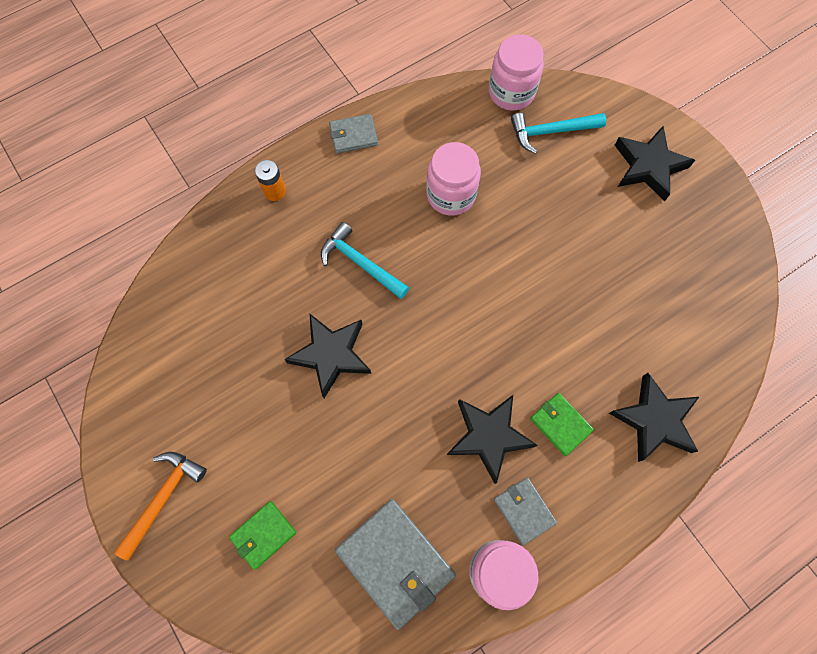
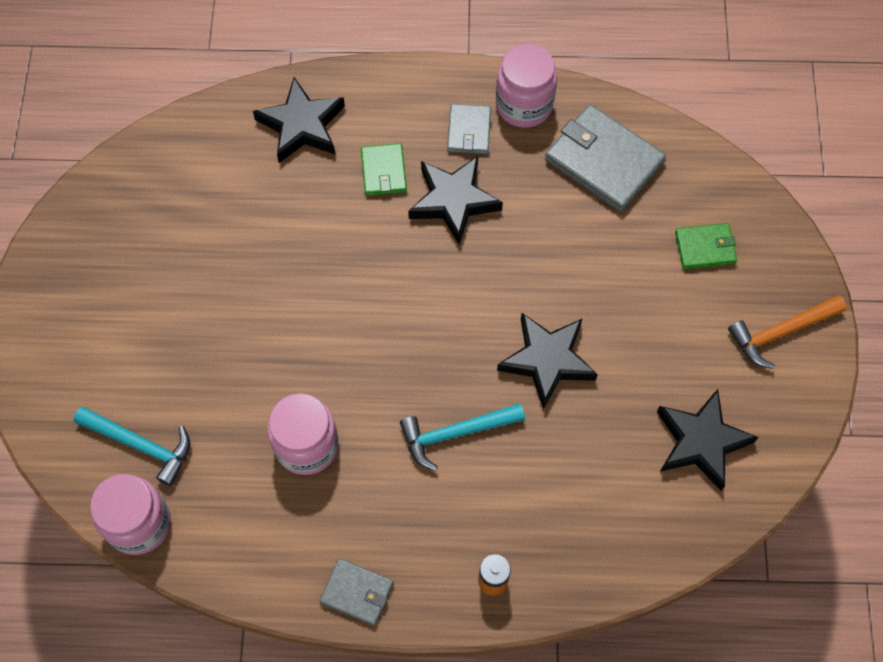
camera: 145 degrees left, 5 degrees down
(360, 263) = (455, 433): turquoise hammer -> turquoise hammer turned 90 degrees clockwise
(395, 562) = (603, 161): grey wallet -> grey wallet turned 45 degrees counterclockwise
(648, 166) = (82, 339): black star -> black star (701, 442)

